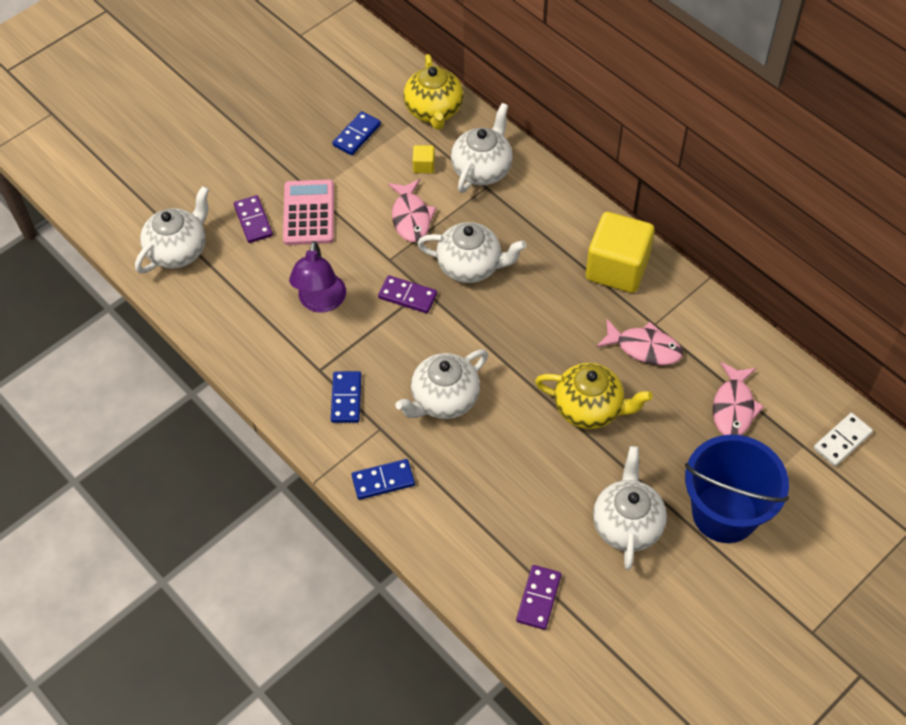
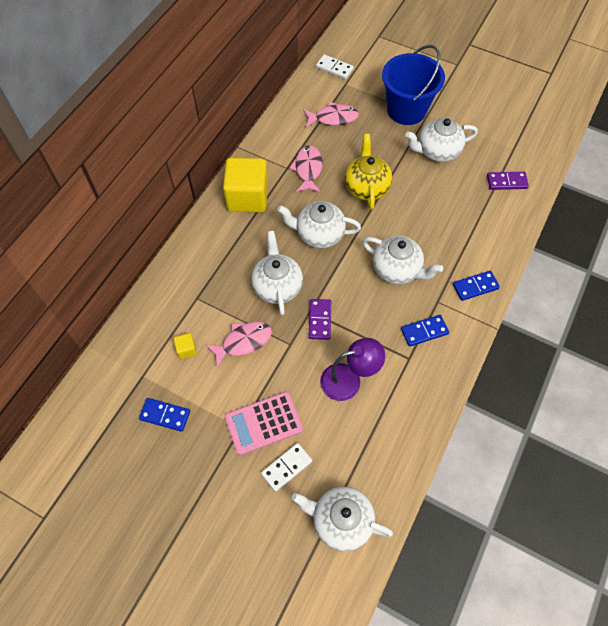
camera: 110 degrees left, 5 degrees up
(253, 221) = (286, 467): purple domino -> white domino
(383, 481) = (475, 286): blue domino -> blue domino turned 75 degrees counterclockwise
(434, 111) = (122, 361): yellow teapot -> none
(482, 169) = (179, 305): white teapot -> white teapot (319, 234)

